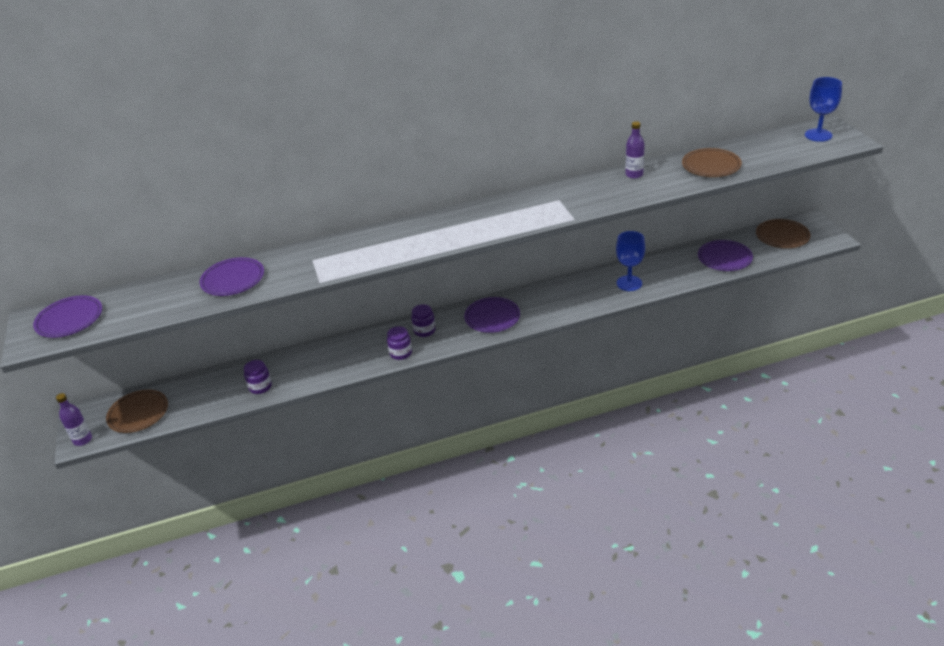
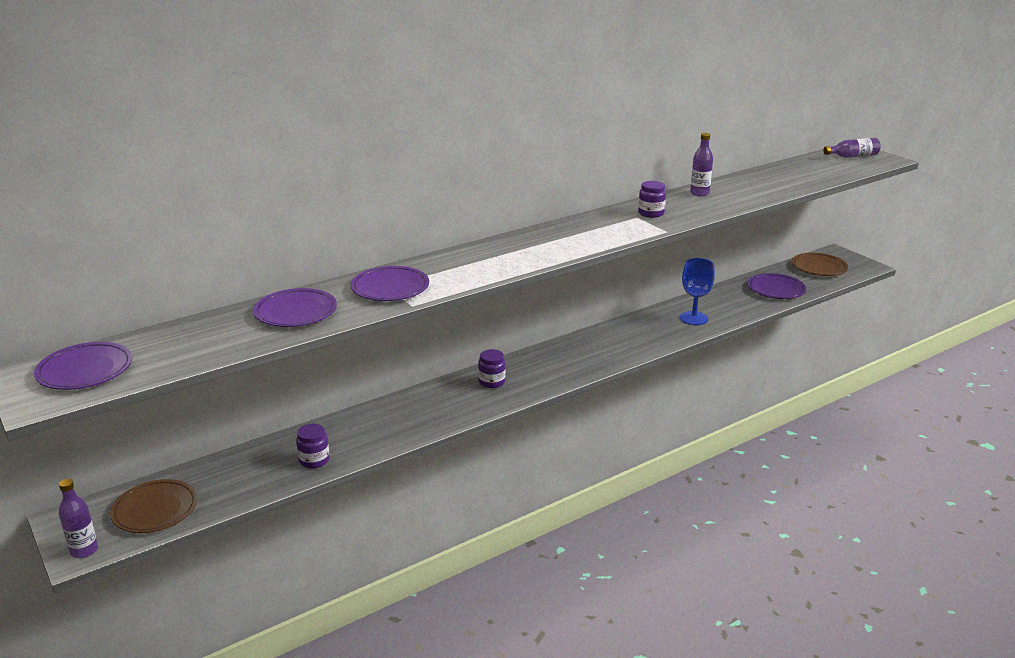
camera: 20 degrees left, 10 degrees down
(400, 353) = (476, 406): purple jar -> purple jar (651, 213)
(492, 317) = (563, 362): purple plate -> purple plate (390, 288)
(711, 166) = (771, 183): brown plate -> none
(818, 135) = (852, 156): blue goblet -> purple bottle

